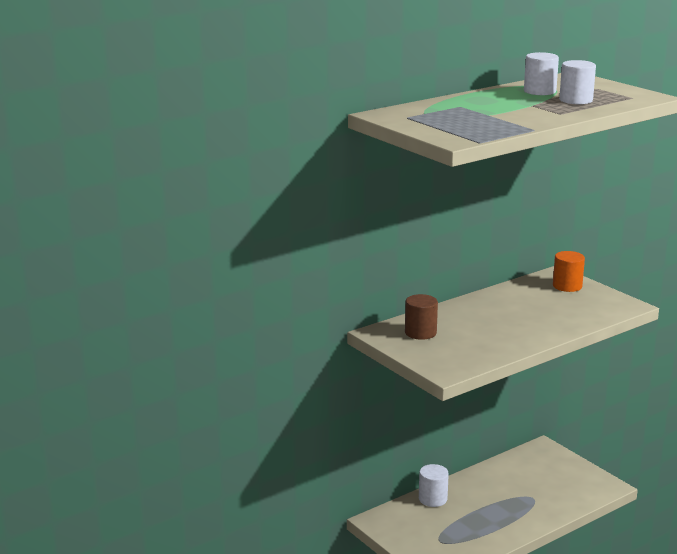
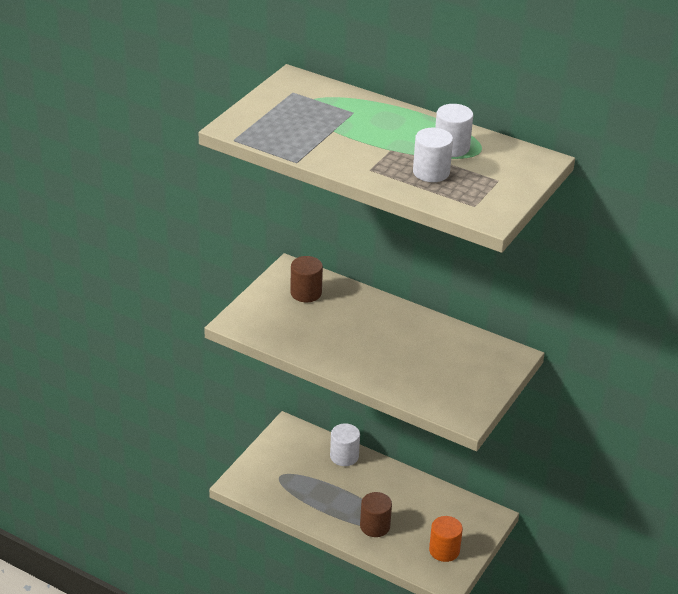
camera: 65 degrees right, 15 degrees up
(531, 505) = (375, 526): none -> brown cylinder
(567, 286) = (485, 367): orange cylinder -> orange cylinder (444, 550)

